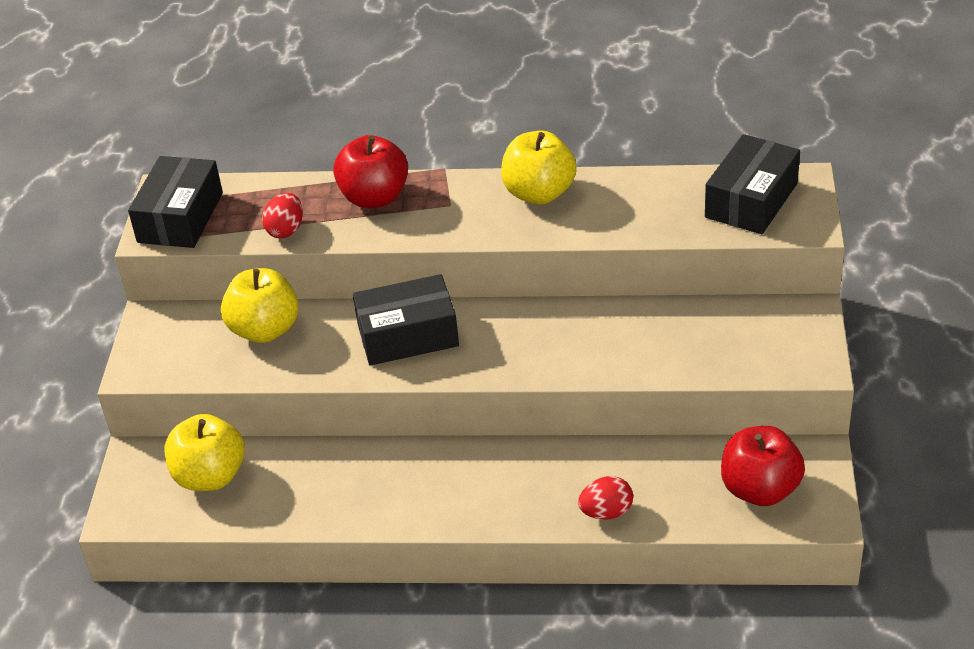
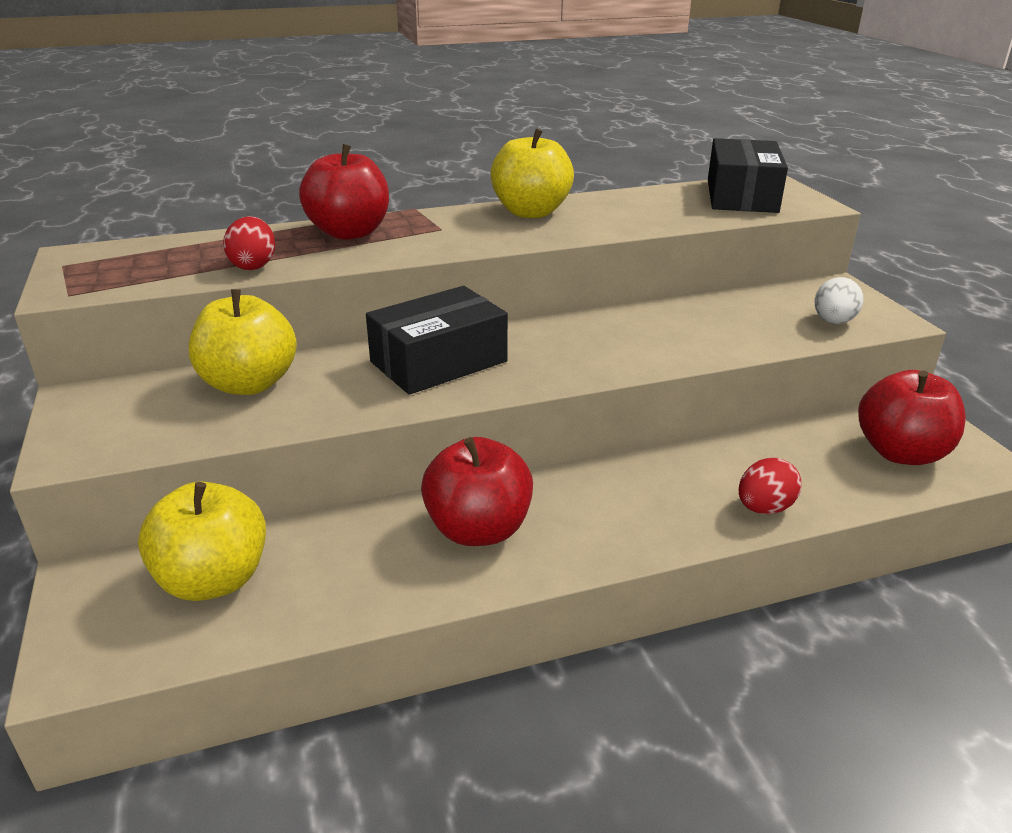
camera: 25 degrees left, 10 degrees down
(180, 217) = (103, 272): black box -> none
(392, 479) = (478, 529): none -> red apple
(761, 357) = (833, 322): none -> white egg

